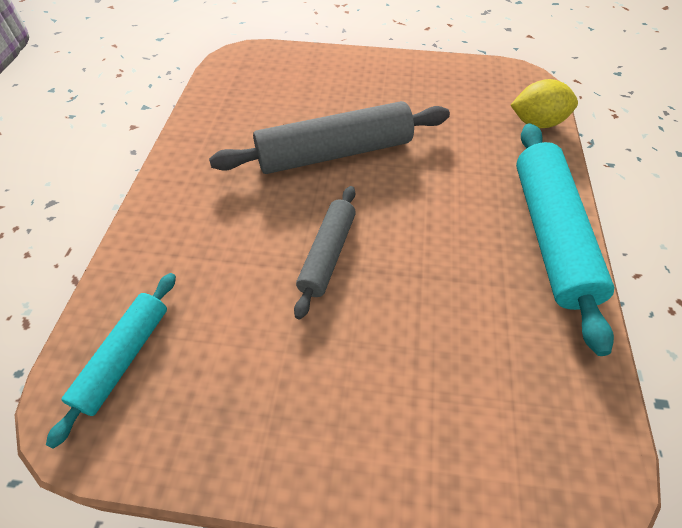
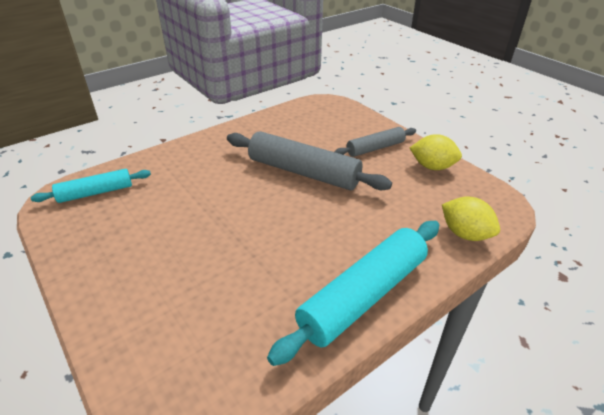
camera: 45 degrees right, 15 degrees down
(327, 254) = (226, 213): grey rolling pin -> grey rolling pin (375, 148)
(433, 74) = (432, 167): none -> yellow lemon

